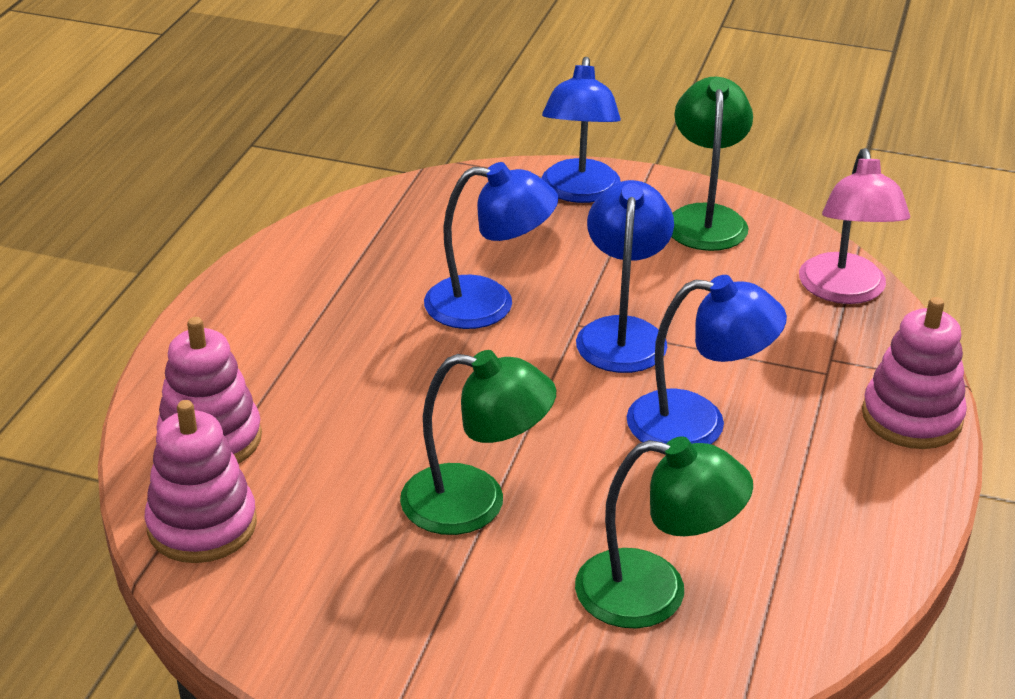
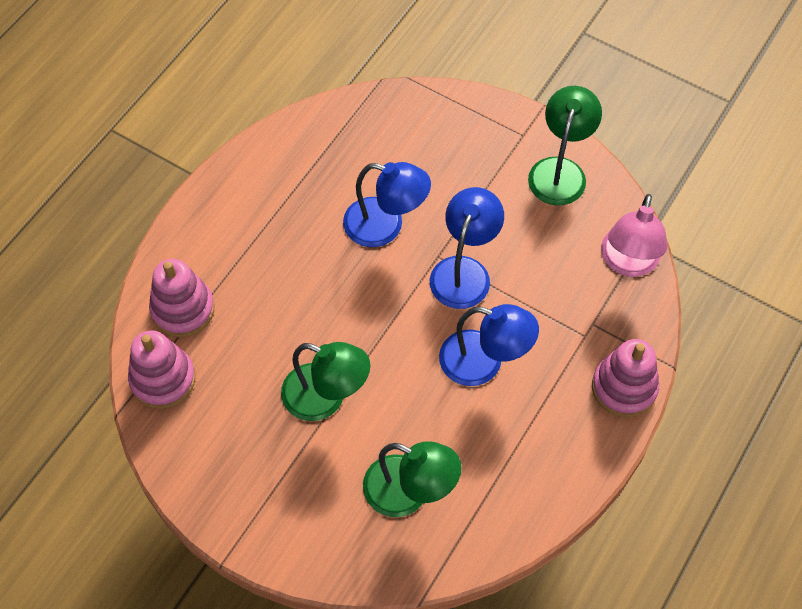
camera: 15 degrees right, 25 degrees up
(579, 192) = (481, 126): blue lamp -> none

